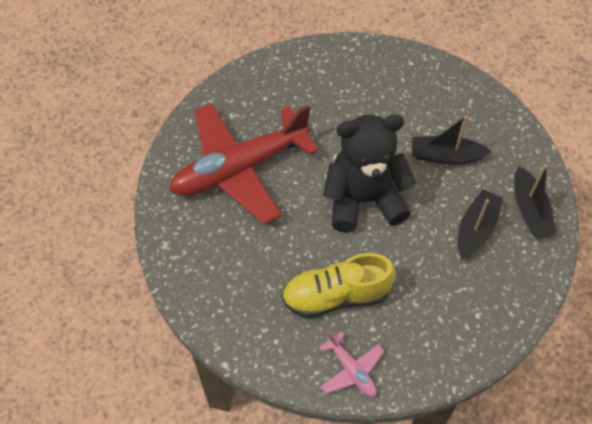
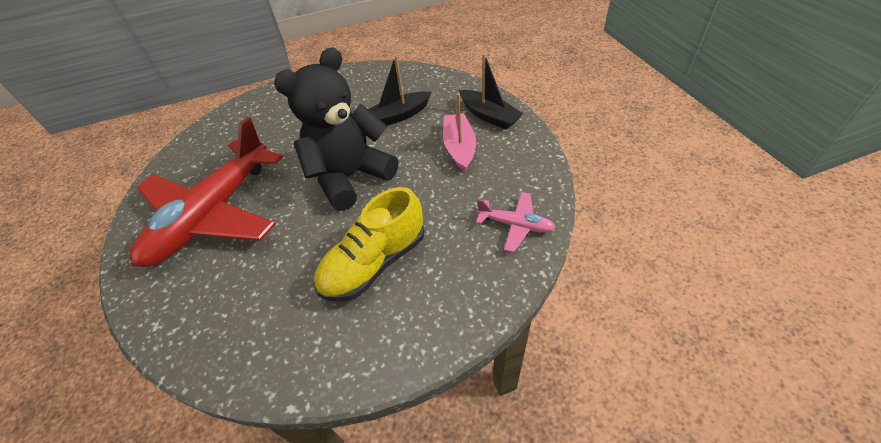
camera: 30 degrees left, 10 degrees down
(351, 370) = (435, 319): pink plane -> pink plane (515, 225)
(476, 229) = (459, 148): black boat -> pink boat

